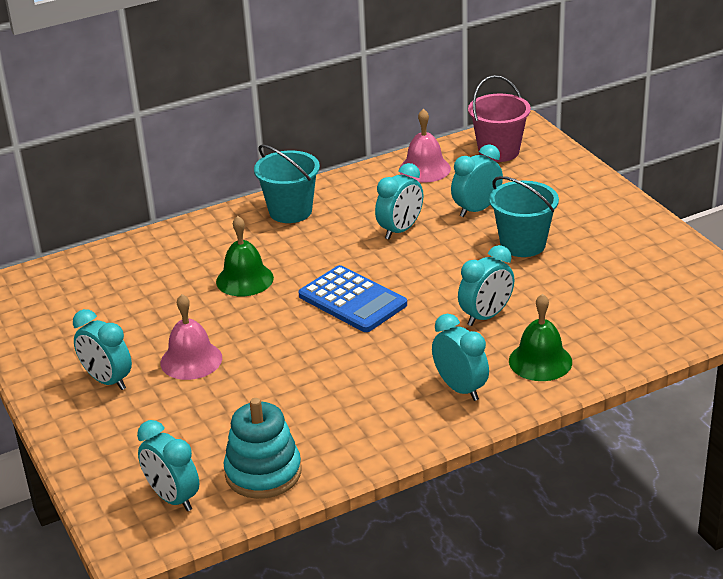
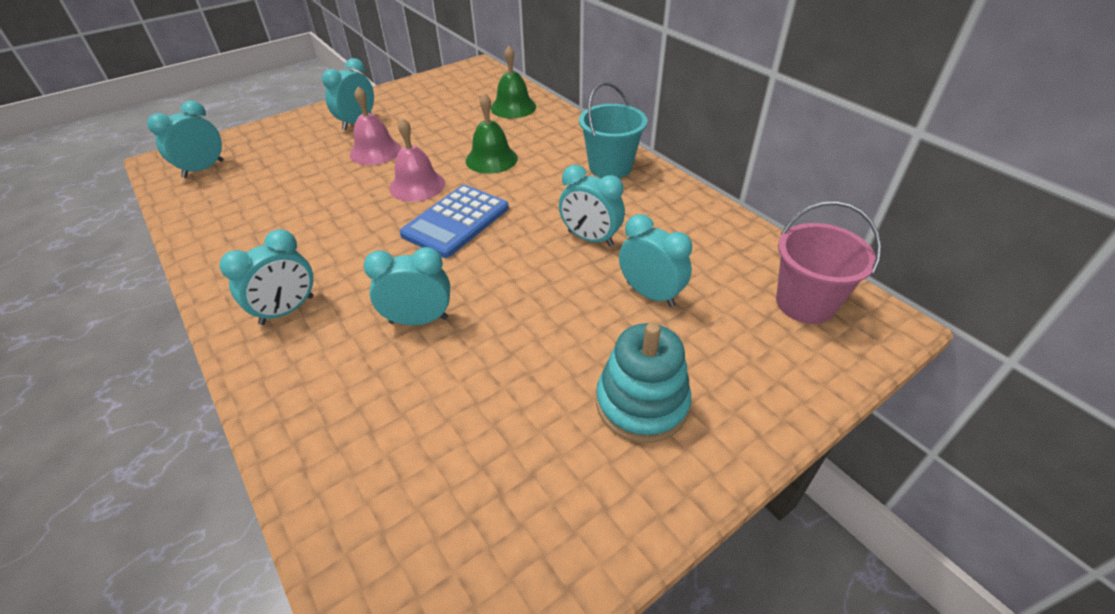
camera: 80 degrees right, 10 degrees up
(263, 473) = (212, 205): turquoise stacking toy -> turquoise stacking toy (641, 403)
(424, 169) = (729, 243): pink bell -> pink bell (417, 185)
(486, 316) = (418, 320): turquoise clock -> turquoise clock turned 135 degrees clockwise
(523, 244) = (577, 343): turquoise bucket -> none
(540, 361) = (319, 375): green bell -> green bell (513, 107)

